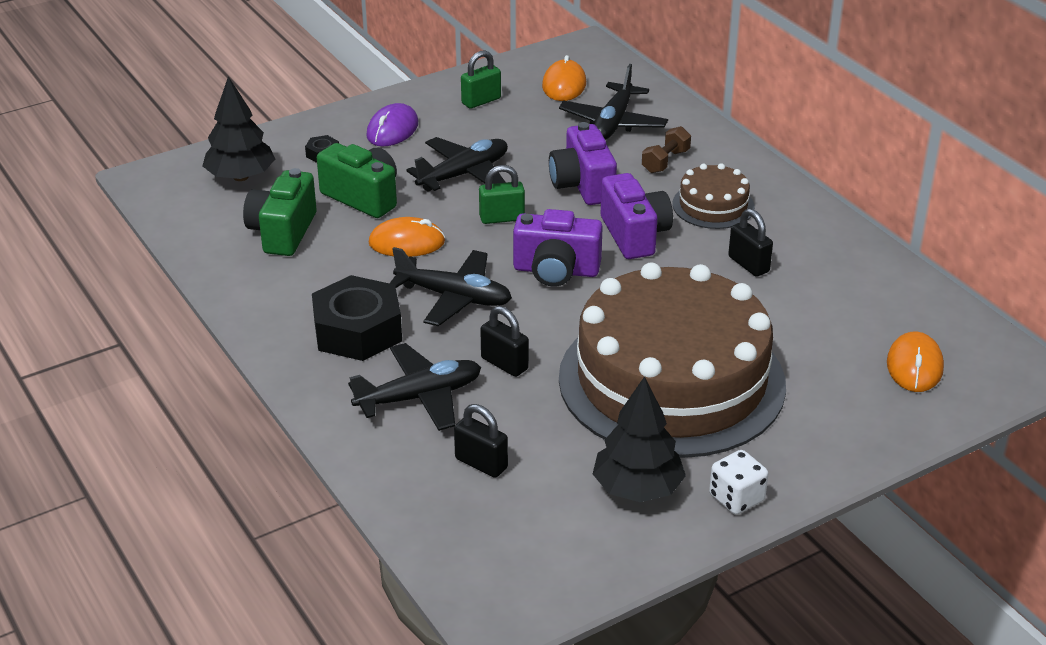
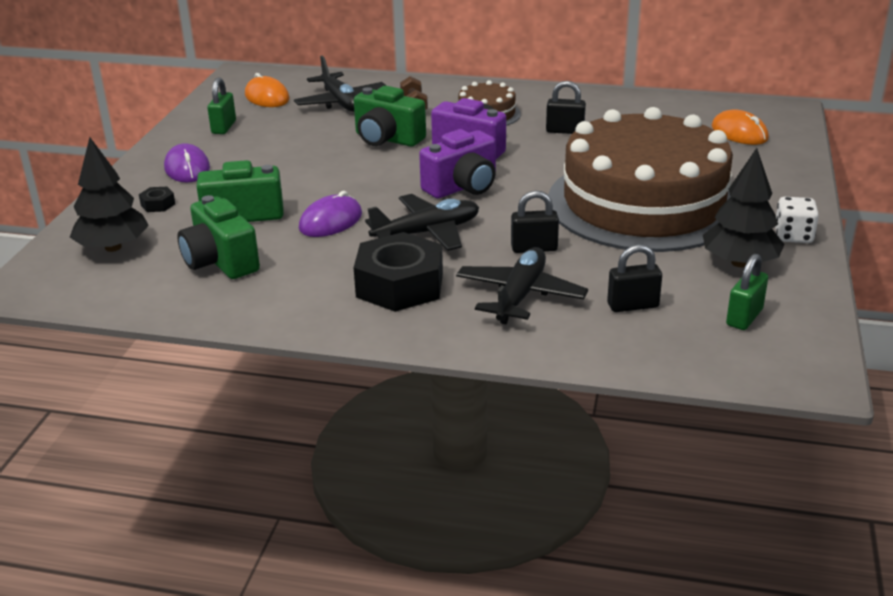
camera: 45 degrees left, 5 degrees down
(407, 243) = (331, 221): orange mouse -> purple mouse
(463, 174) = (294, 168): black plane -> none
(502, 218) = (369, 178): green padlock -> green padlock (744, 317)
(583, 185) = (387, 139): purple camera -> green camera

